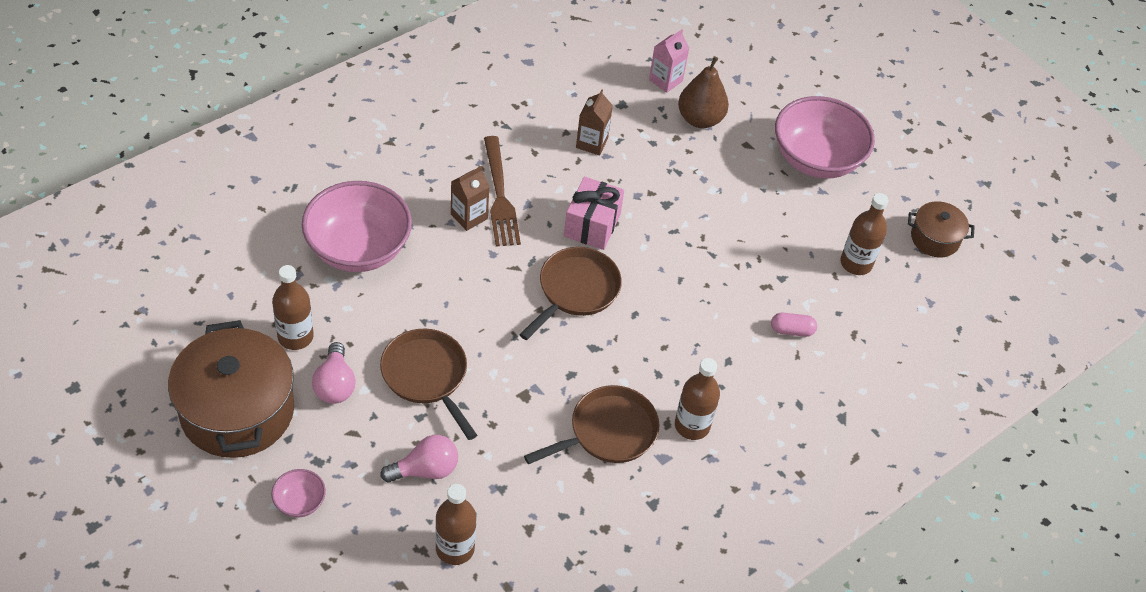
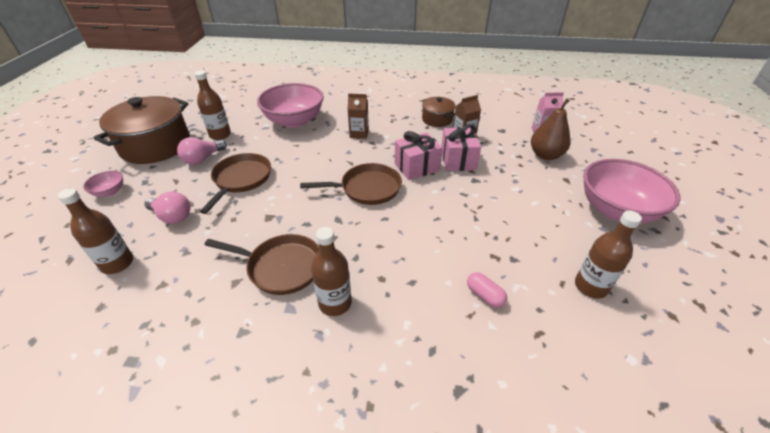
camera: 50 degrees right, 10 degrees down
(500, 196) = (385, 134): brown fork -> none
(622, 186) = (458, 160): none -> pink gift
(935, 238) = (693, 314): brown pot -> brown pot (437, 119)

